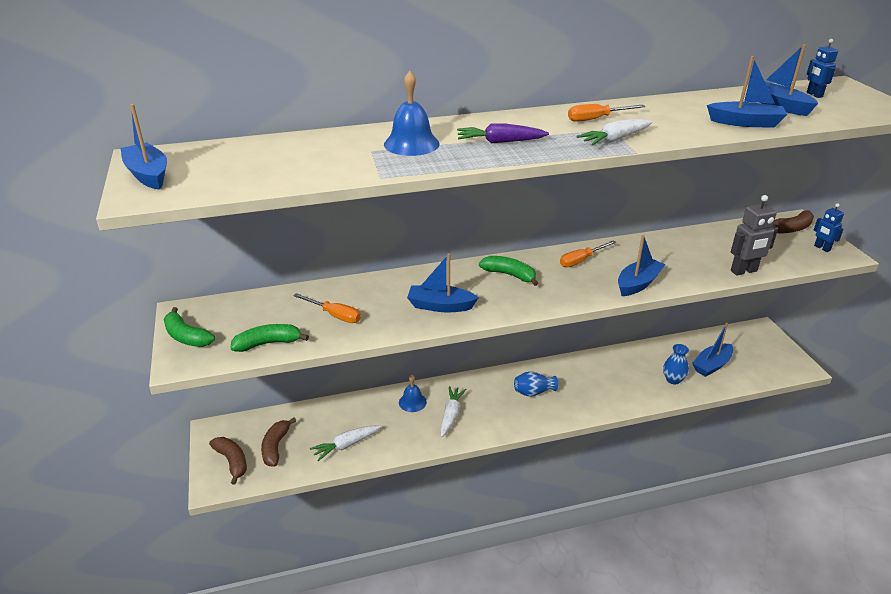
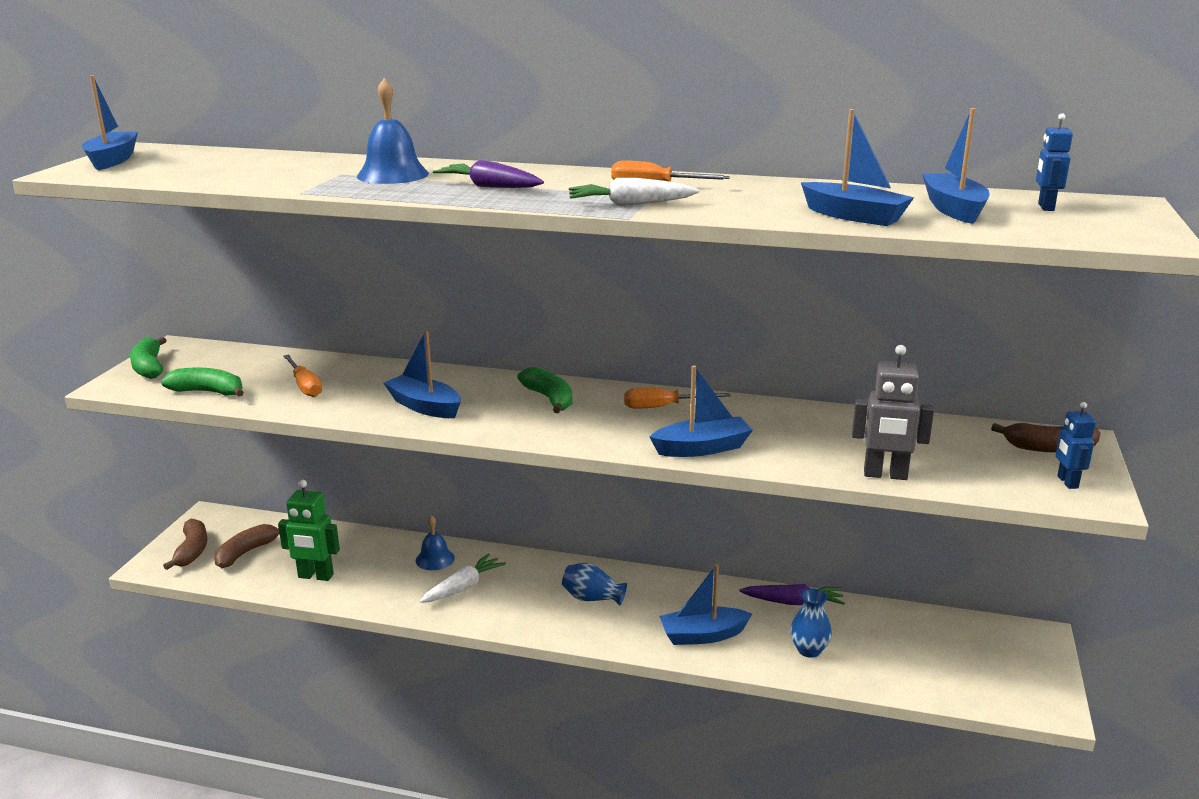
camera: 30 degrees right, 10 degrees down
(346, 445) = (315, 576): white carrot -> green robot
(638, 353) = (793, 602): none -> purple carrot
(712, 365) = (893, 653): blue boat -> blue boat (703, 635)

